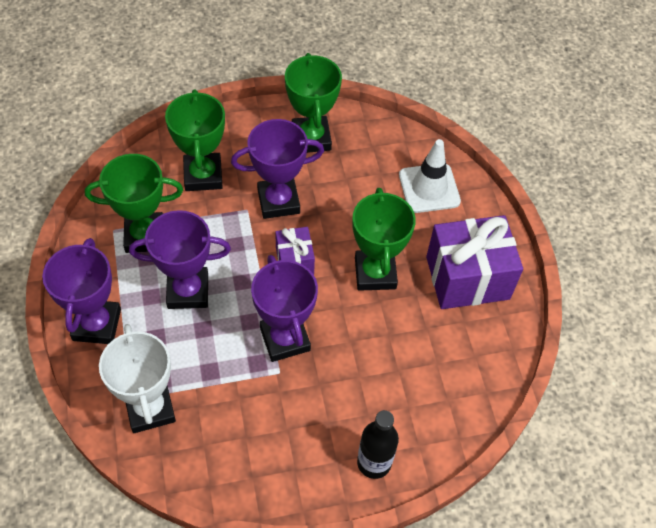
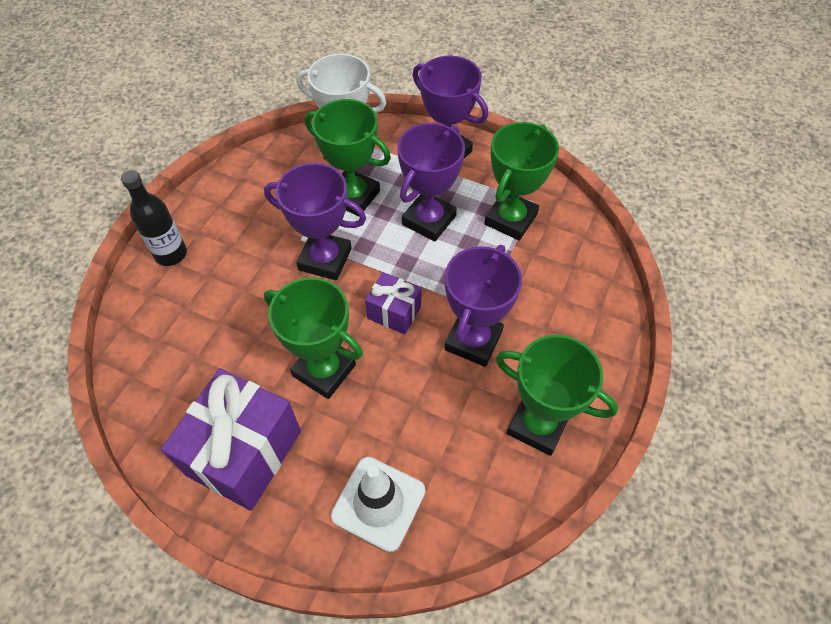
camera: 130 degrees right, 0 degrees up
(203, 175) = (552, 296): green trophy -> green trophy (353, 196)

